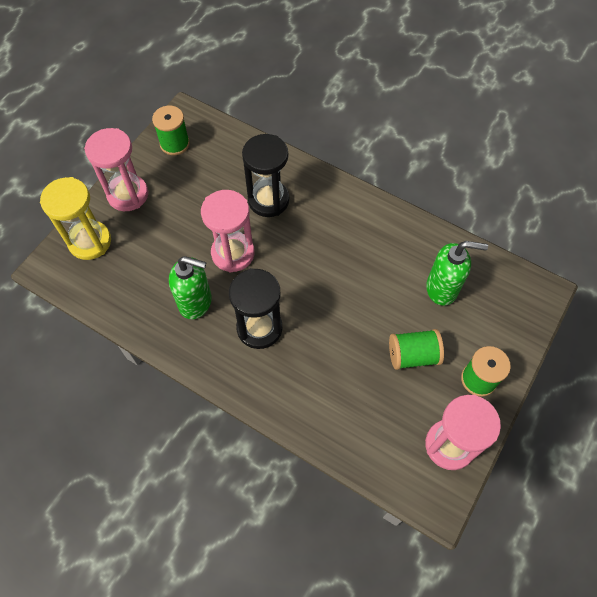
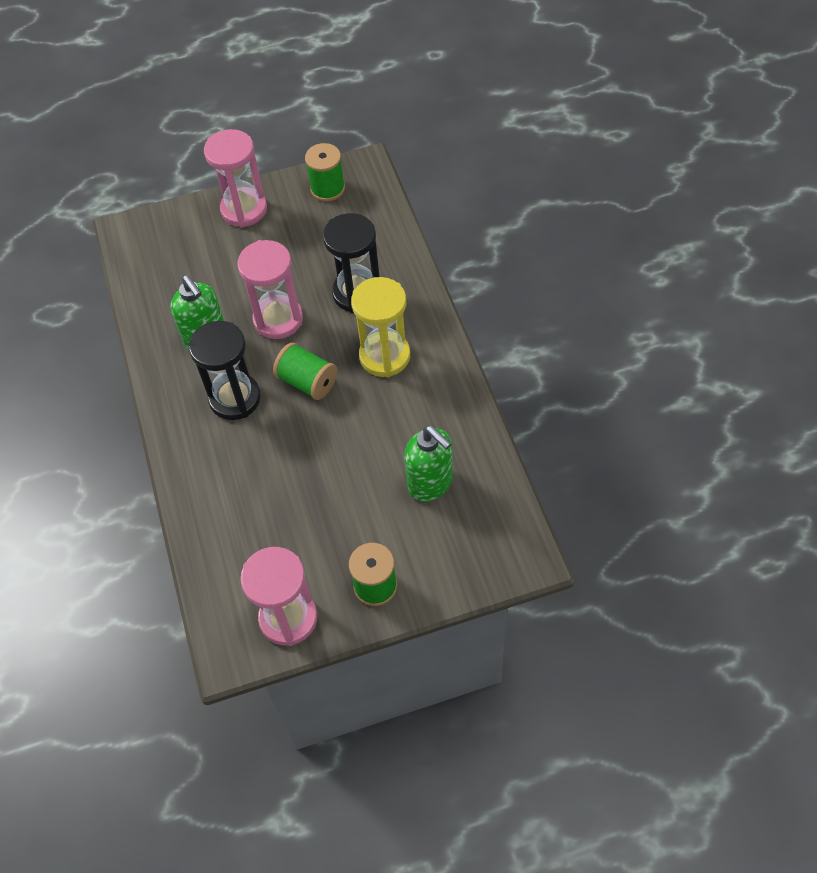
camera: 45 degrees right, 5 degrees down
(90, 242) = (175, 230): yellow hourglass -> yellow hourglass (384, 356)
(413, 355) = (339, 520): green spool -> green spool (307, 382)

